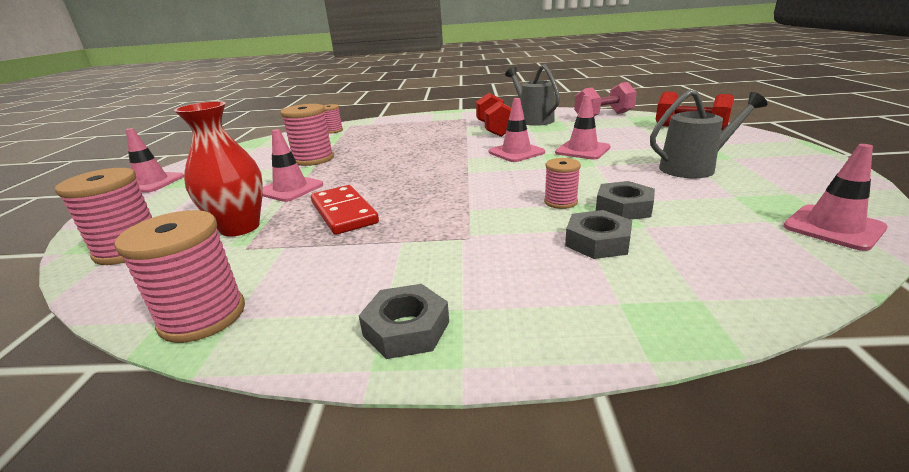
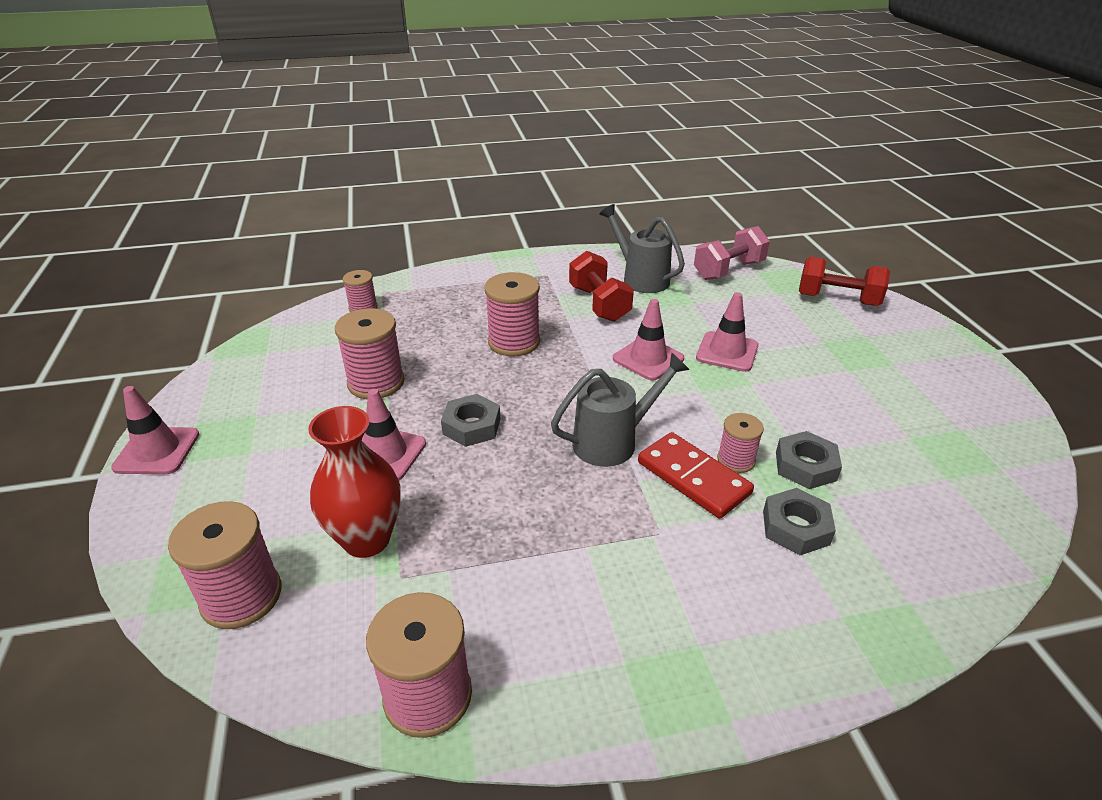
camera: 15 degrees left, 10 degrees up
(344, 212) = (488, 499): red domino -> red domino (693, 478)
(406, 329) = (657, 680): grey nut -> grey nut (471, 426)
(421, 144) = (514, 342): none -> pink spool
(694, 168) = (860, 385): grey watering can -> grey watering can (613, 441)
(833, 227) = (1004, 485): pink traffic cone -> none

